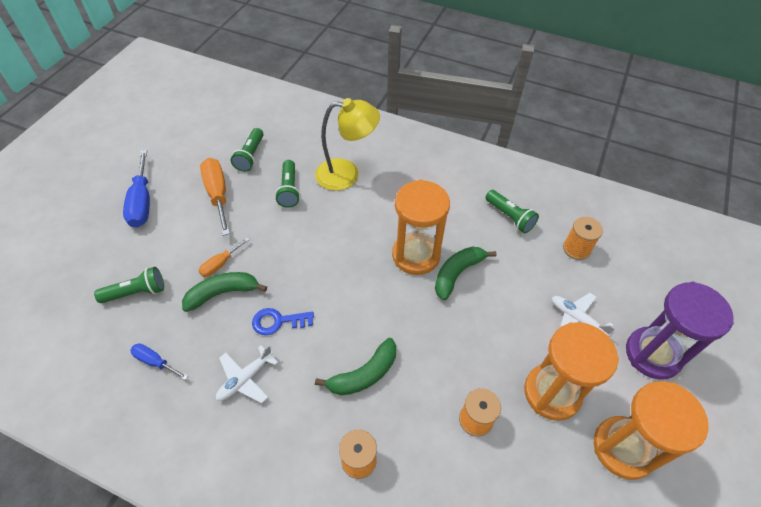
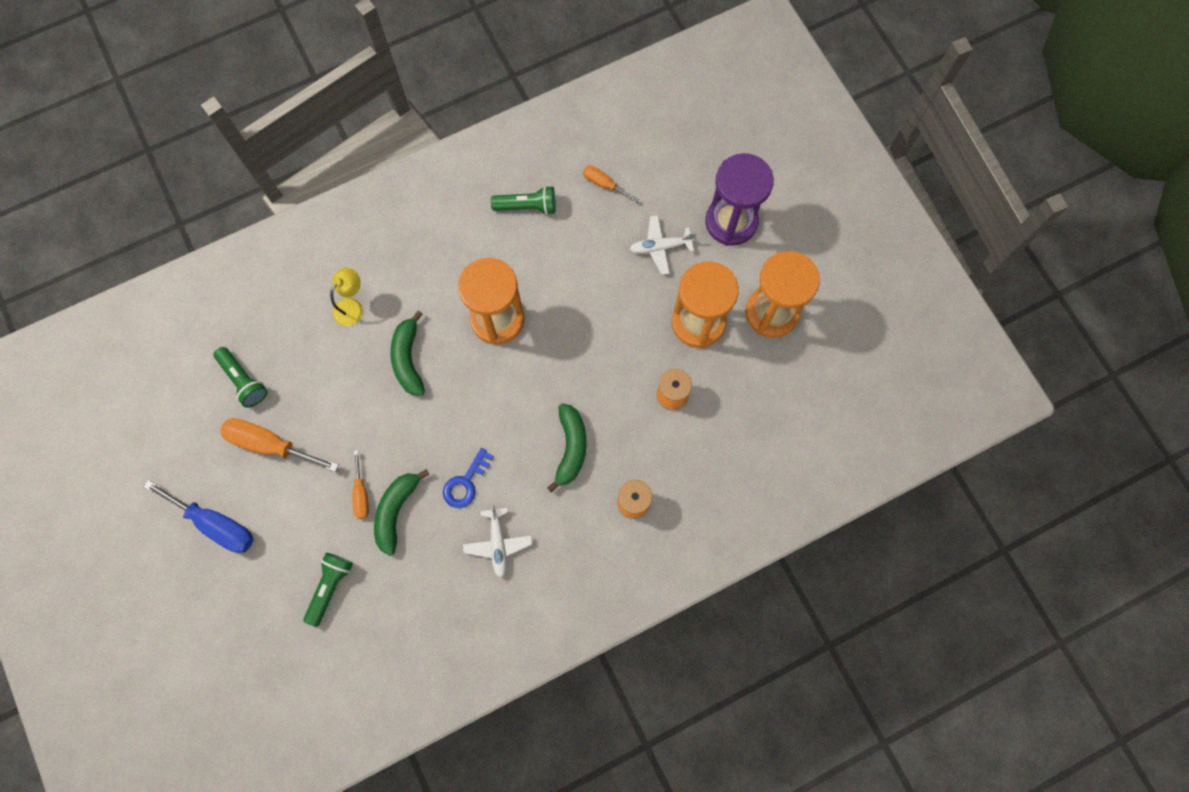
camera: 50 degrees left, 20 degrees up
(155, 362) = (420, 608): blue screwdriver -> none
(289, 190) = (324, 374): green flashlight -> none
(347, 174) = (352, 306): yellow lamp -> yellow lamp, size x0.56
(457, 273) = (544, 301): green banana -> green banana (408, 359)
(576, 249) = (604, 184): orange spool -> orange screwdriver

